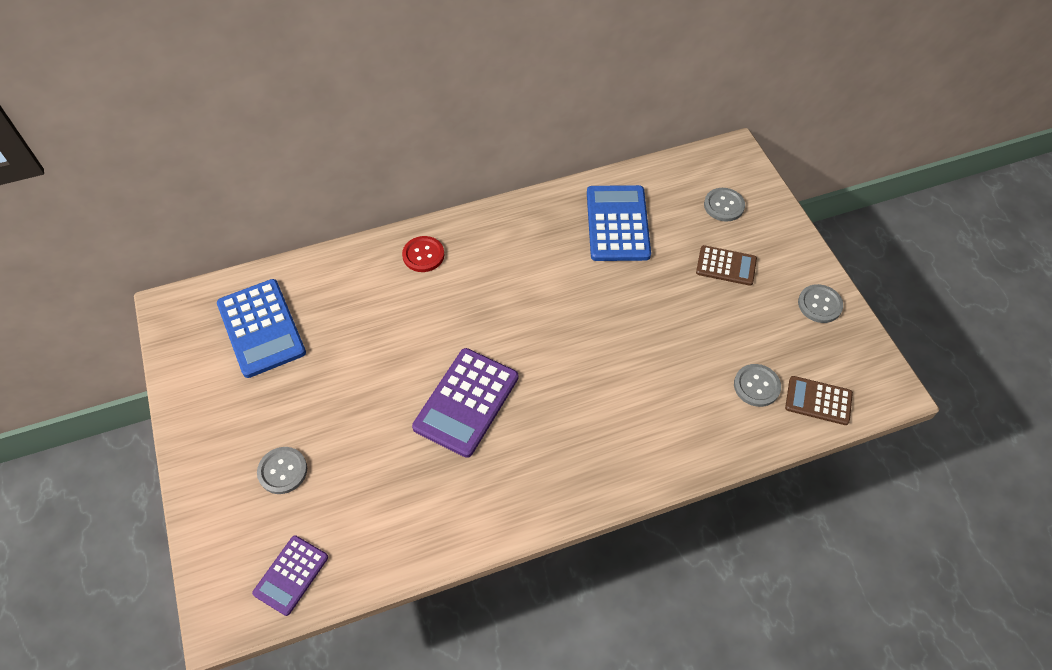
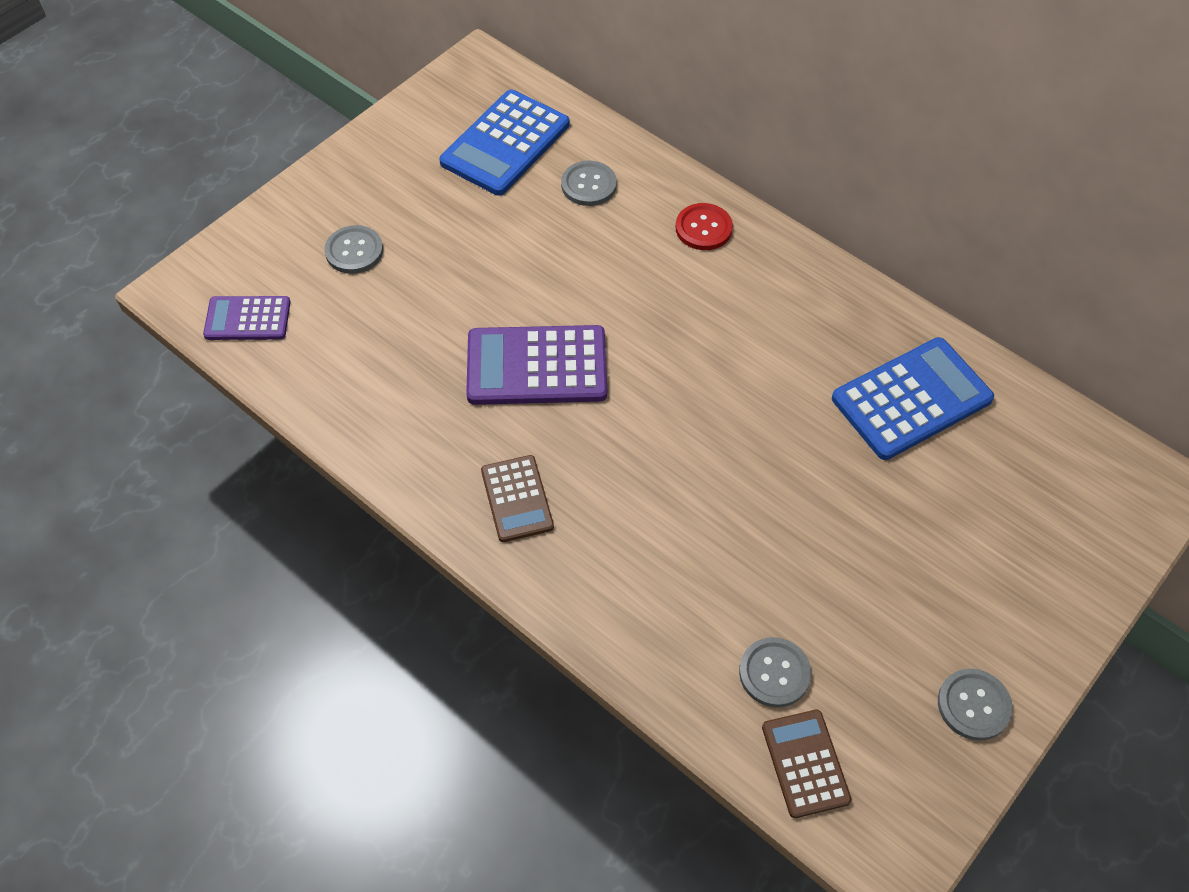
camera: 60 degrees right, 0 degrees up
(724, 205) = (1050, 511): grey button -> grey button (589, 185)
(726, 266) = (945, 556): brown calculator -> brown calculator (517, 499)

